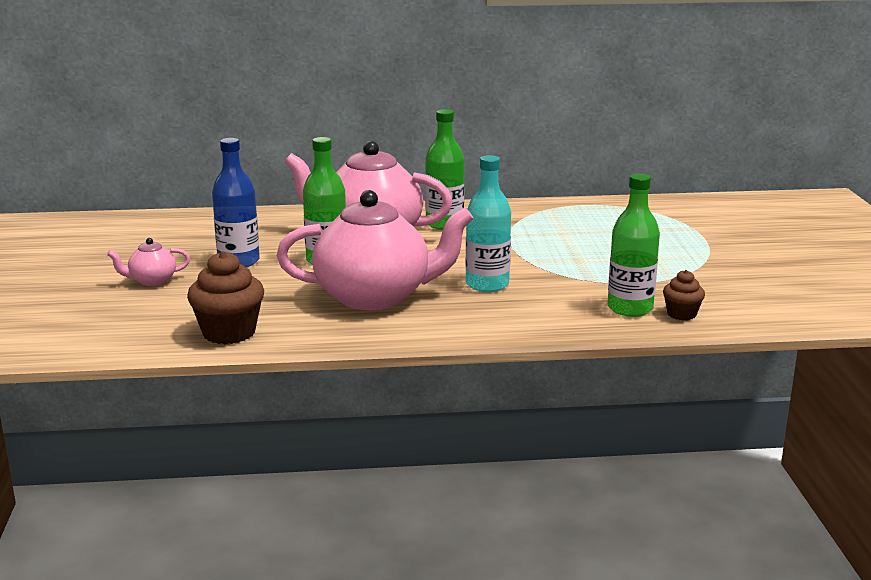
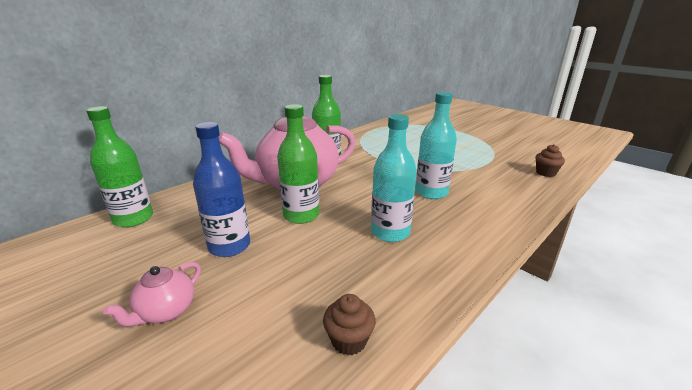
camera: 40 degrees left, 5 degrees up
(229, 333) = (349, 340): brown cupcake -> brown cupcake, size x0.57
(375, 297) = (390, 232): pink teapot -> turquoise bottle
(630, 308) = (521, 179): green bottle -> green bottle (133, 219)

